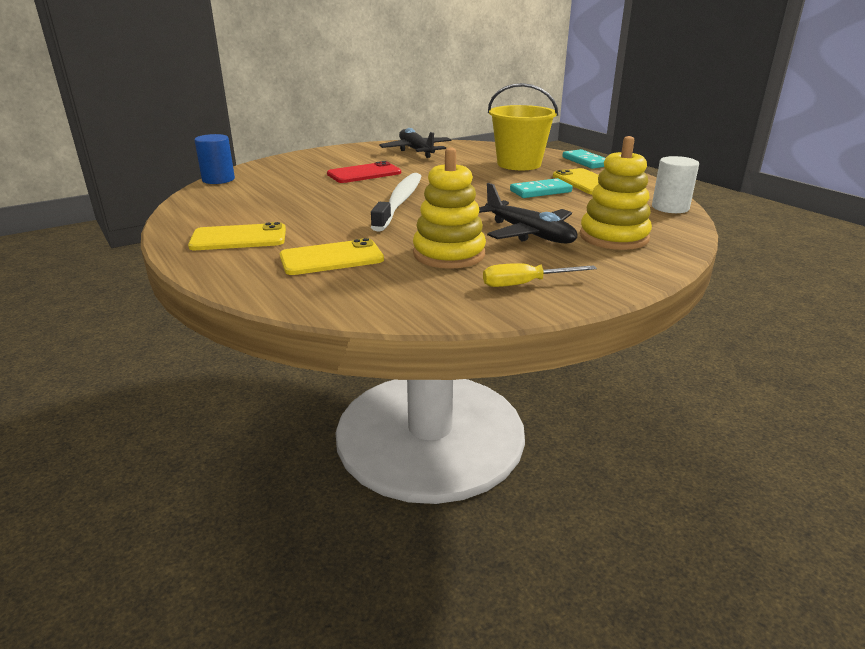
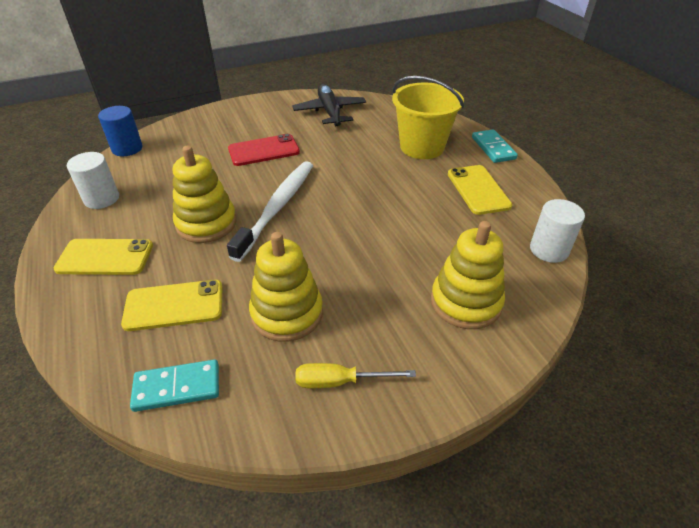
camera: 10 degrees right, 15 degrees up
(211, 207) = (101, 199): none -> white cylinder
(333, 214) = (206, 223): none -> yellow stacking toy
(528, 233) = (380, 283): black plane -> none
(540, 191) = (424, 202): turquoise domino -> turquoise domino (177, 387)

